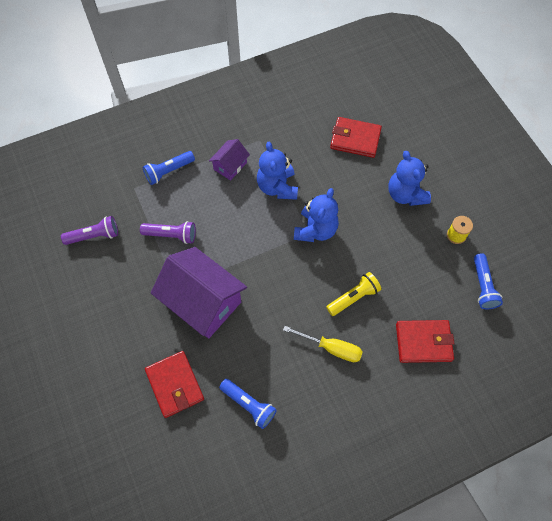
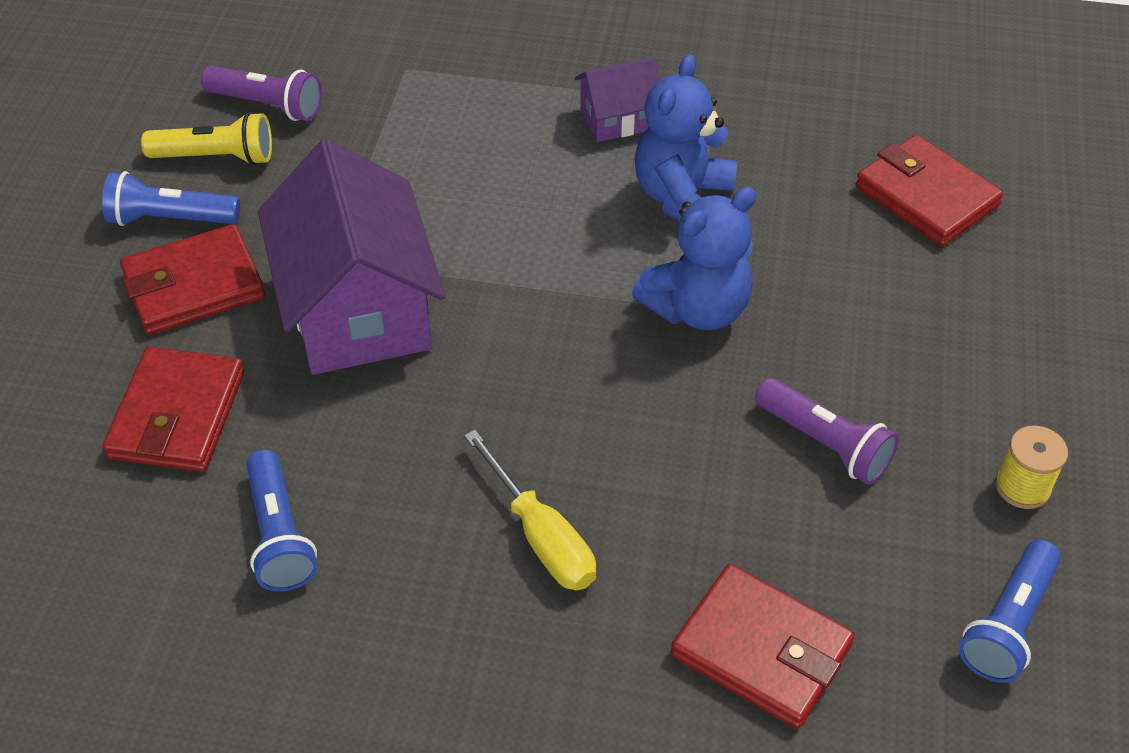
camera: 35 degrees right, 15 degrees down
(135, 330) = (194, 286): none -> red wallet
(168, 171) = (492, 73): blue flashlight -> blue flashlight (170, 219)
(171, 235) = (403, 173): purple flashlight -> purple flashlight (824, 444)
(353, 298) = (673, 473): yellow flashlight -> yellow flashlight (216, 157)
(405, 194) = (960, 348): blue teddy bear -> none

